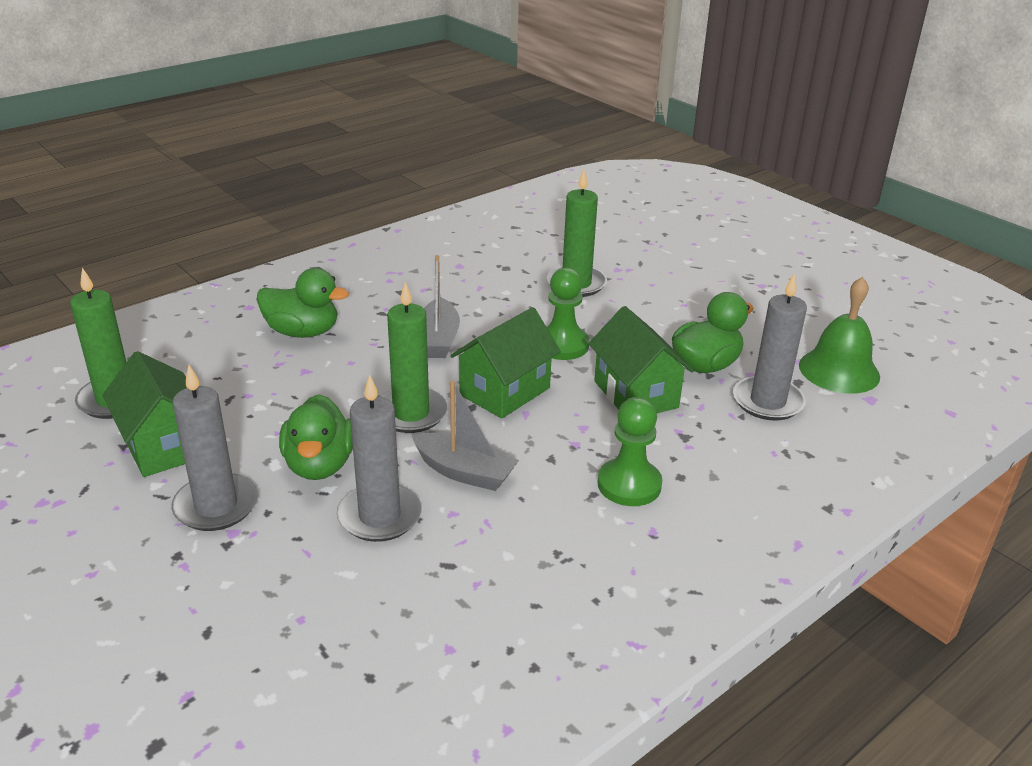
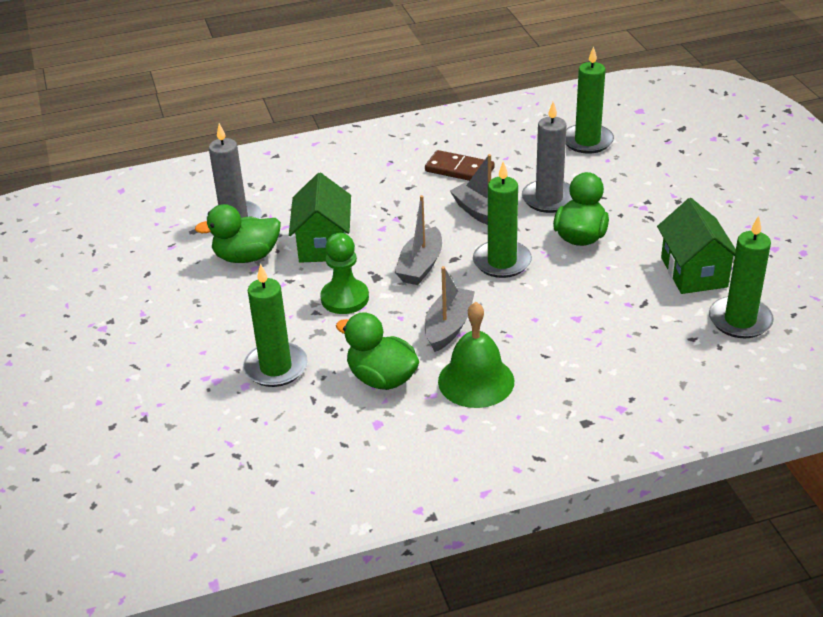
camera: 155 degrees left, 5 degrees up
(216, 506) = (654, 223): grey candle -> none
(303, 332) = (571, 361): green duck -> green duck (382, 378)
(345, 657) = (587, 141): none -> green candle
(504, 391) = (420, 266): green house -> grey boat
(538, 541) = (459, 170): none -> brown domino
(629, 485) = (382, 187): green pawn -> none
(839, 370) = (152, 232): green bell -> green bell (476, 381)

